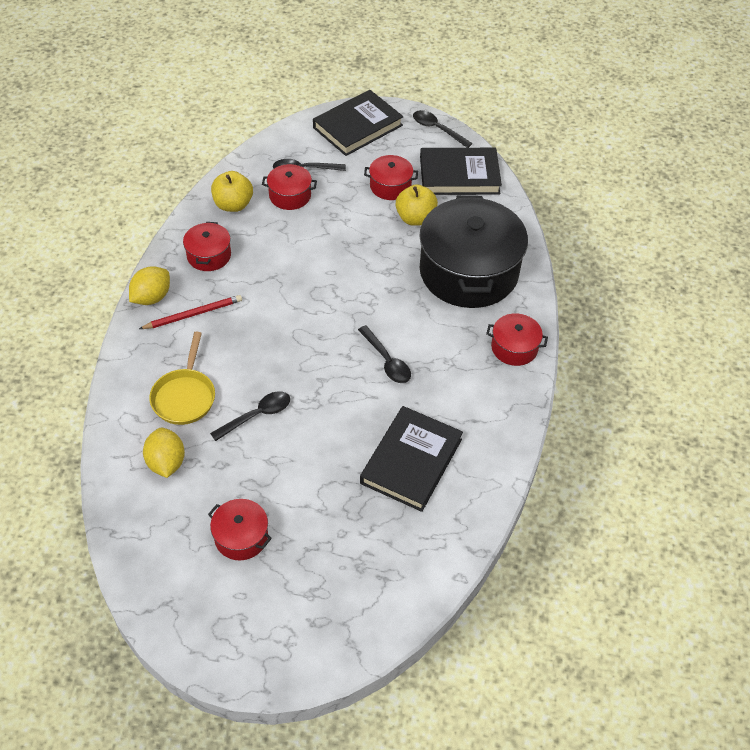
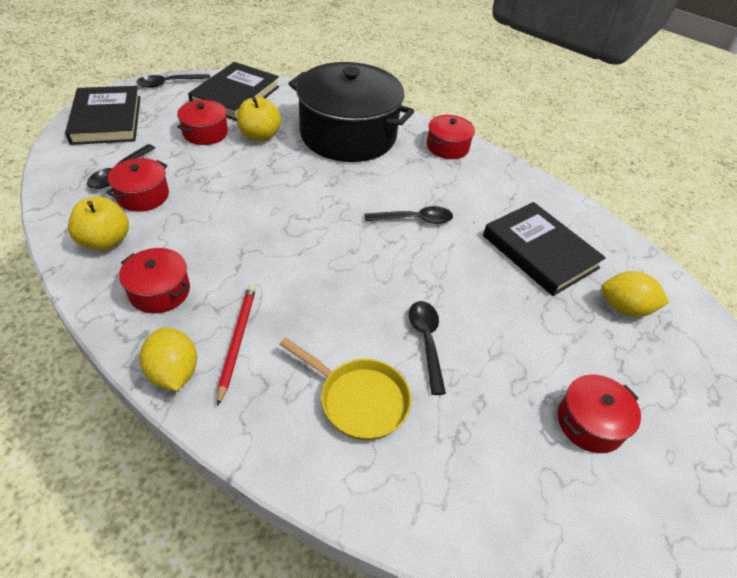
camera: 65 degrees left, 5 degrees down
(166, 462) = (452, 460): yellow lemon -> yellow lemon (624, 308)

